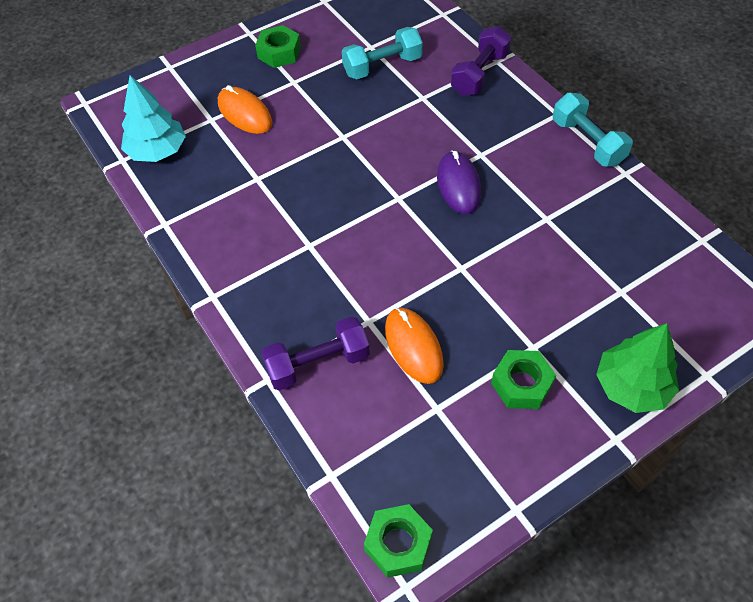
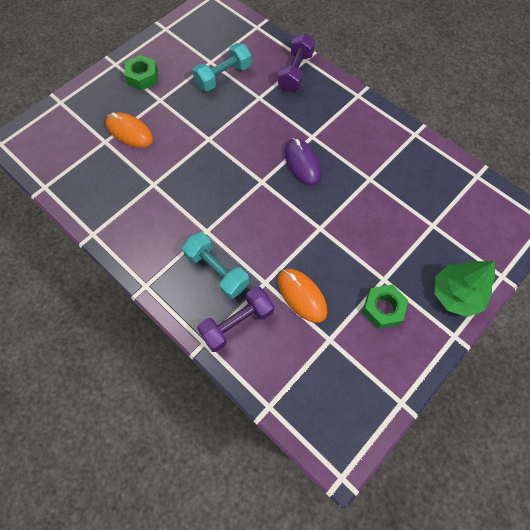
camera: 15 degrees left, 10 degrees up
(157, 151) = (70, 175): turquoise tree -> none
(398, 544) = (328, 447): green nut -> none
(587, 142) = (384, 114): turquoise dumbbell -> turquoise dumbbell (217, 271)

